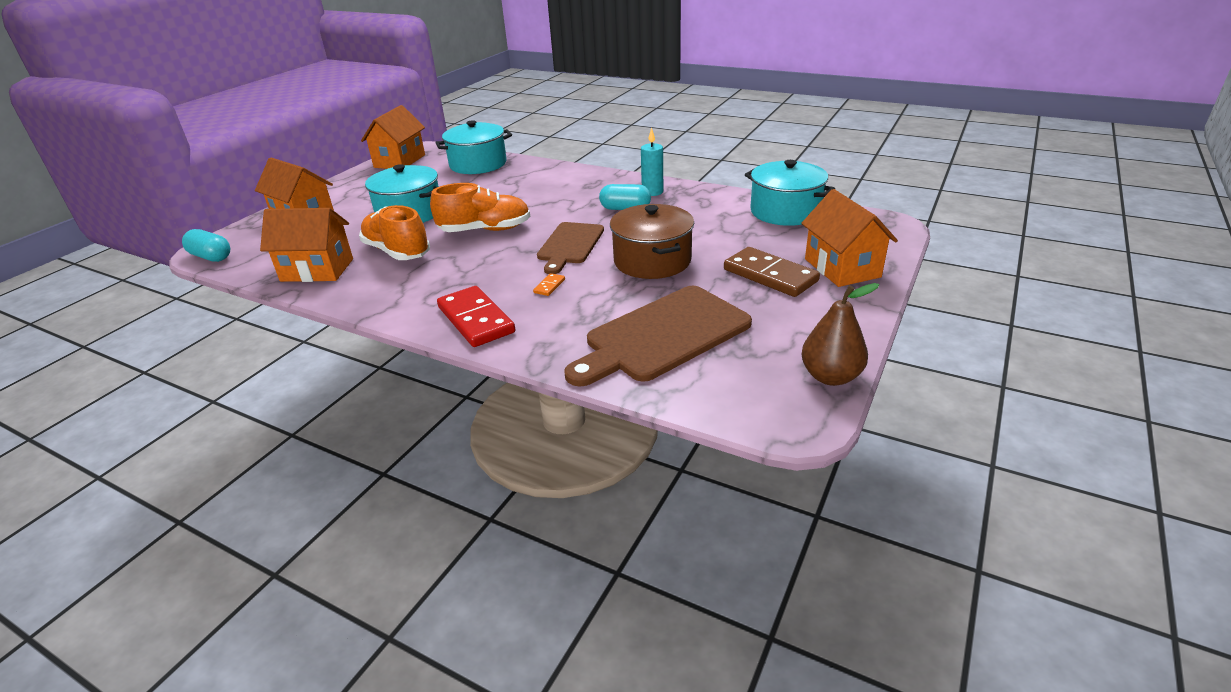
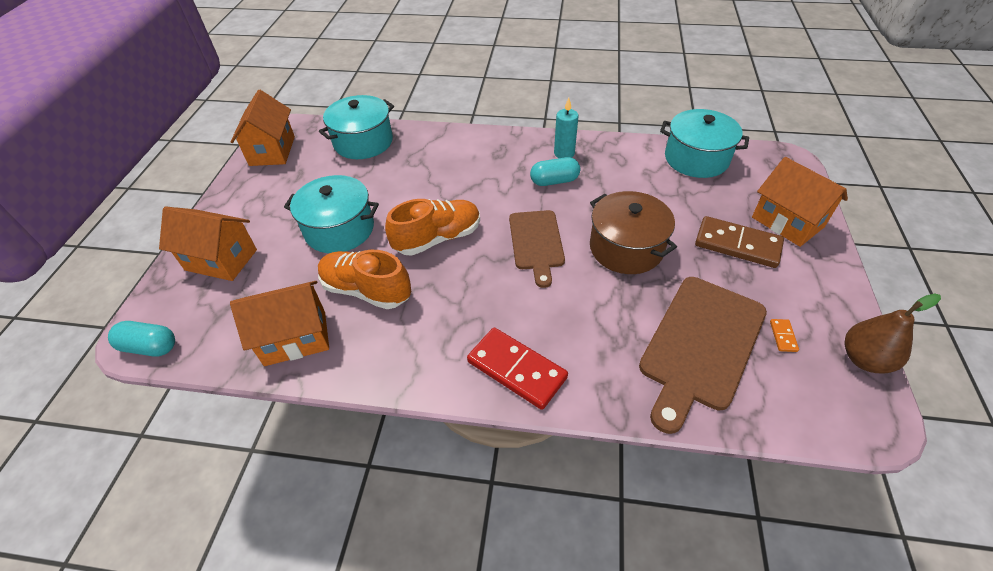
camera: 20 degrees left, 15 degrees up
(549, 286) = (555, 304): orange domino -> orange domino (783, 336)

